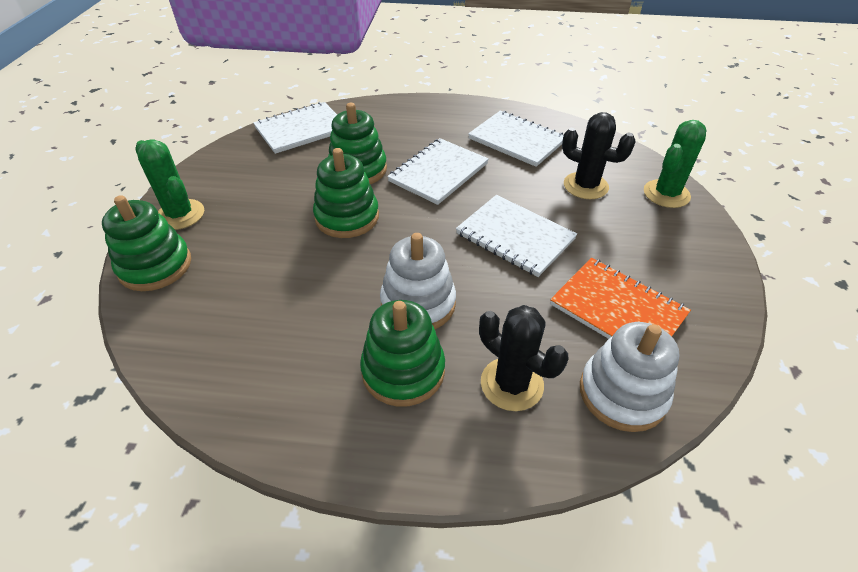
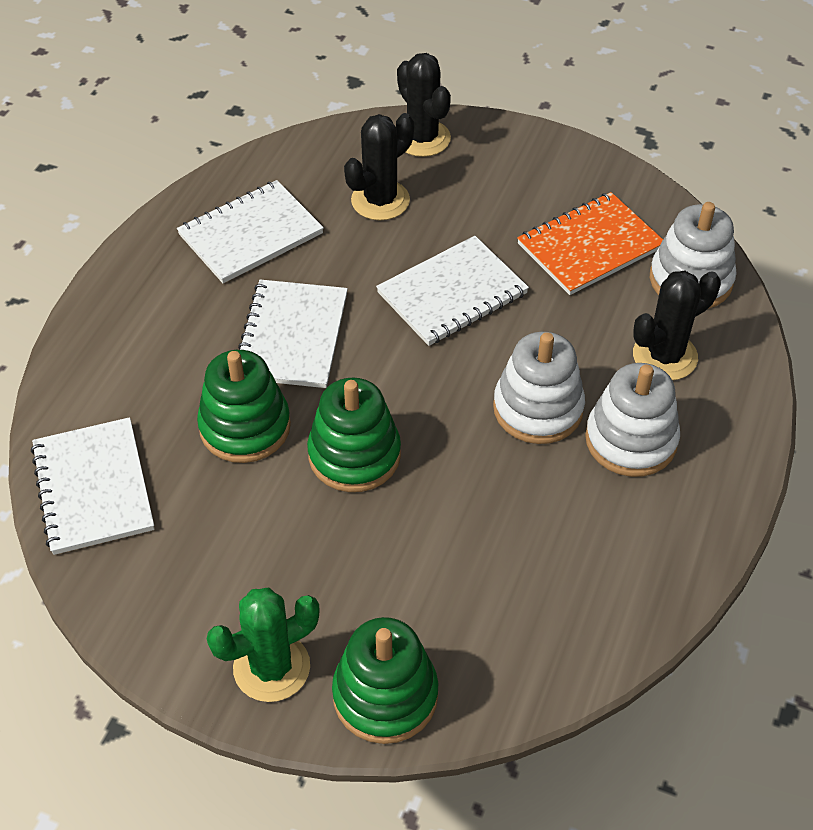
camera: 75 degrees left, 5 degrees up
(403, 370) = (631, 440): green stacking toy -> white stacking toy
(438, 172) = (292, 336): white notebook -> white notebook turned 45 degrees clockwise
(666, 194) = (422, 138): green cactus -> black cactus

